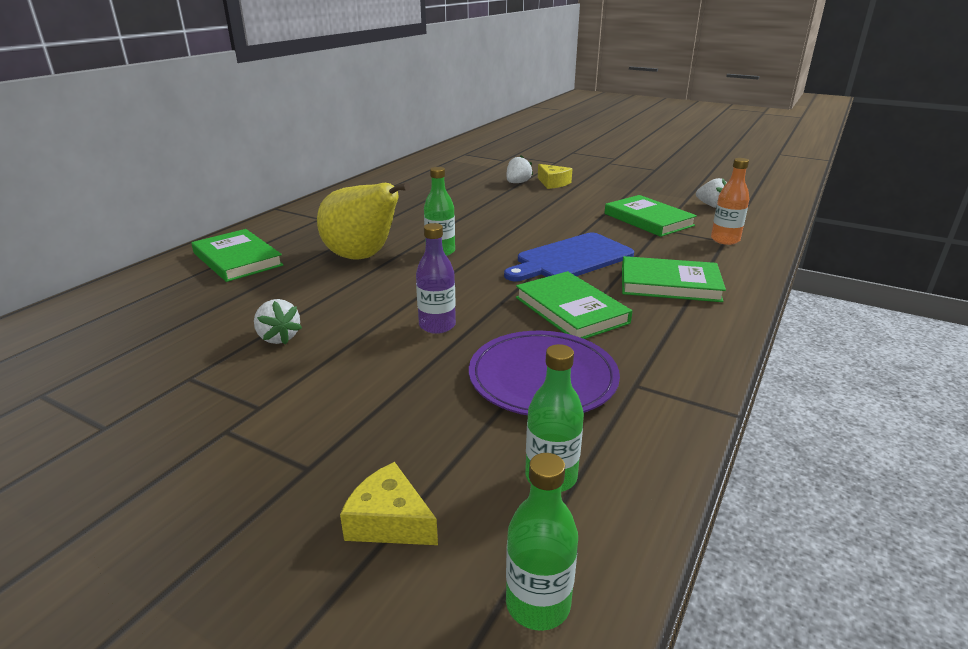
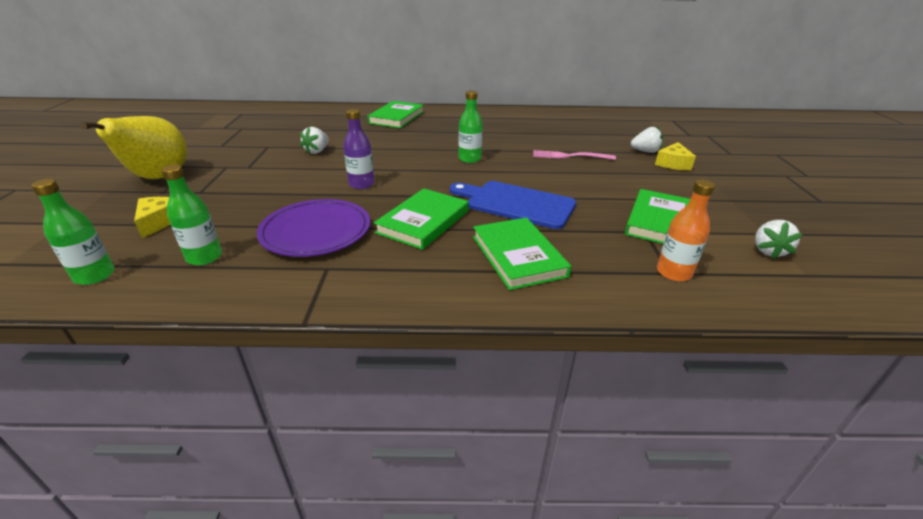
camera: 60 degrees right, 5 degrees up
(363, 257) = (434, 142): yellow pear -> yellow pear (158, 178)
(491, 210) = (569, 156): none -> pink fork

